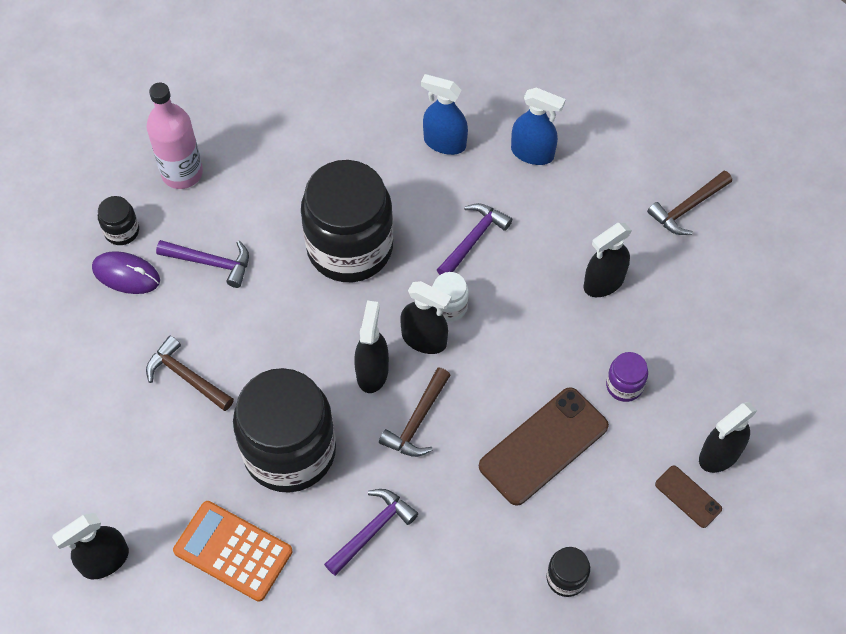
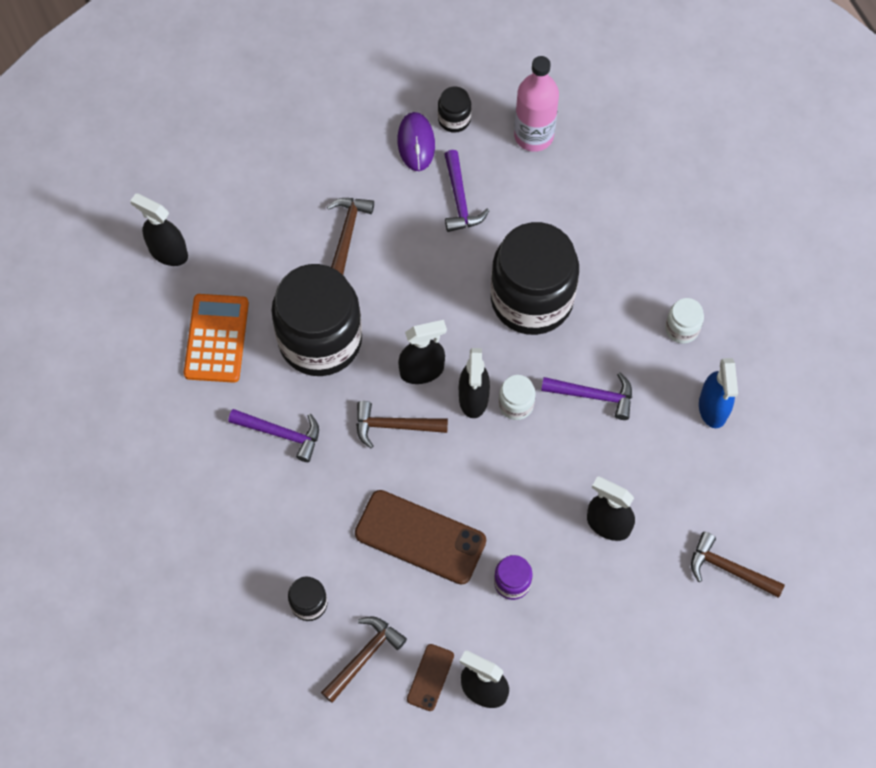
camera: 65 degrees right, 5 degrees up
(444, 142) = (682, 328): blue spray bottle -> white jar
(643, 548) = (364, 657): none -> brown hammer

